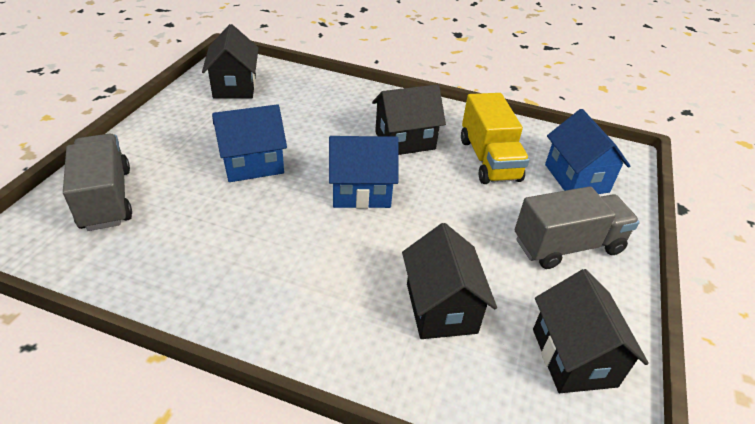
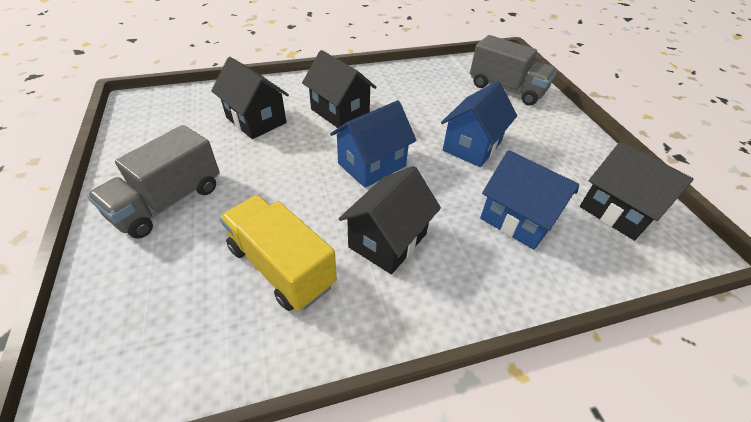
camera: 145 degrees right, 5 degrees up
(573, 357) = (159, 129): black house -> black house (340, 112)
(576, 178) = (161, 298): blue house -> blue house (517, 219)

